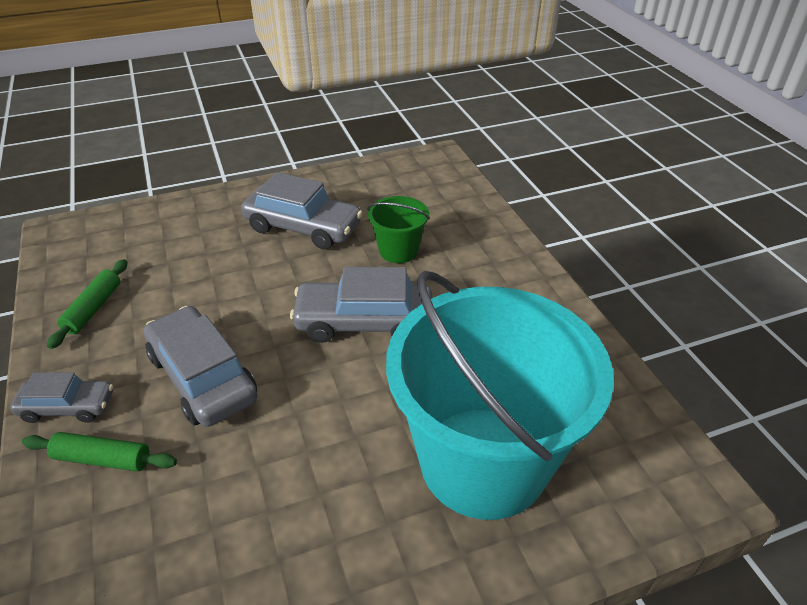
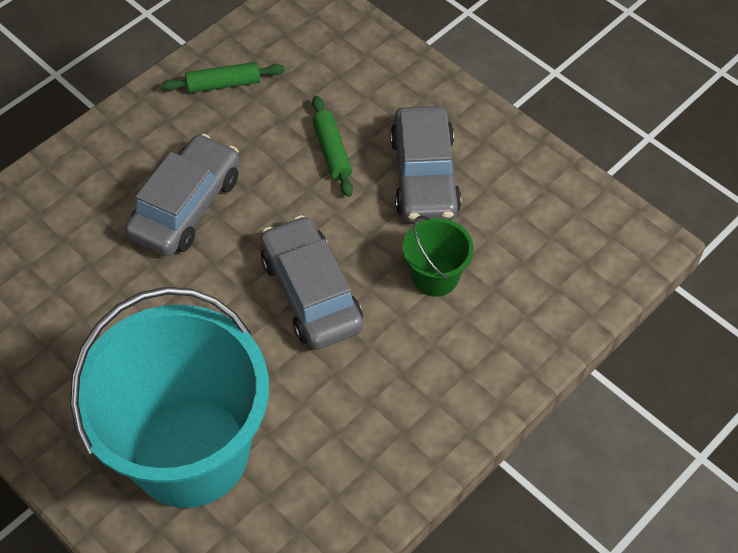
camera: 65 degrees right, 15 degrees up
(68, 407) = (117, 137): grey car -> none
(102, 459) = (82, 190): green rolling pin -> green rolling pin (332, 151)

